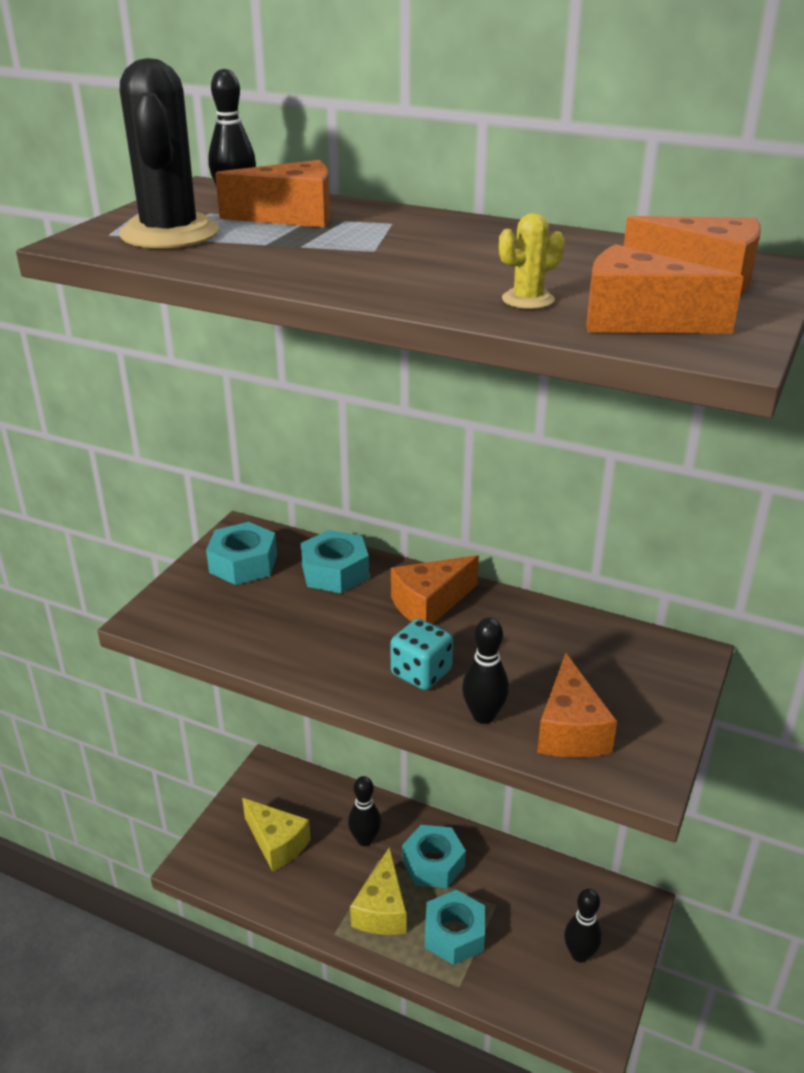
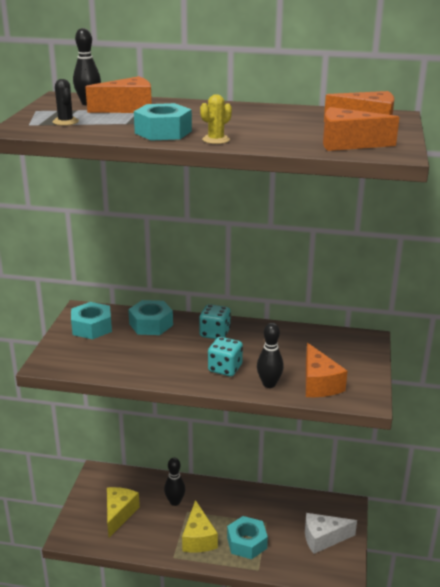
camera: 15 degrees left, 5 degrees down
(169, 233) = (65, 122): black cactus -> black cactus, size x0.45
(276, 843) = (119, 514): yellow cheese -> yellow cheese turned 105 degrees counterclockwise
(429, 604) = (215, 333): orange cheese -> turquoise dice
(433, 864) = (221, 507): turquoise nut -> turquoise nut (163, 132)
(527, 300) = (288, 139): yellow cactus -> yellow cactus (216, 140)
(580, 954) = (323, 538): black bowling pin -> white cheese

